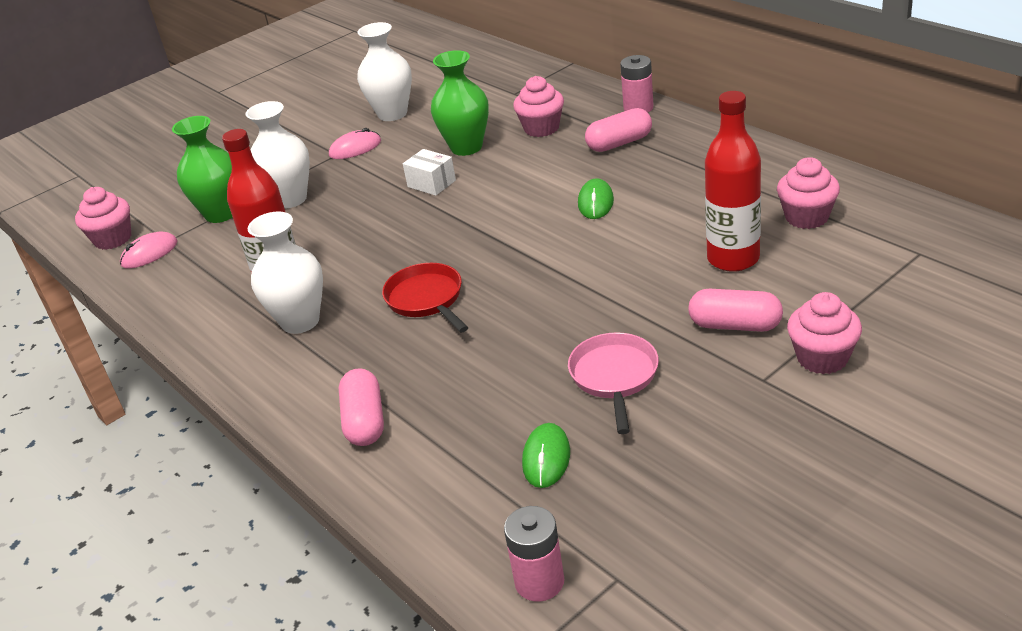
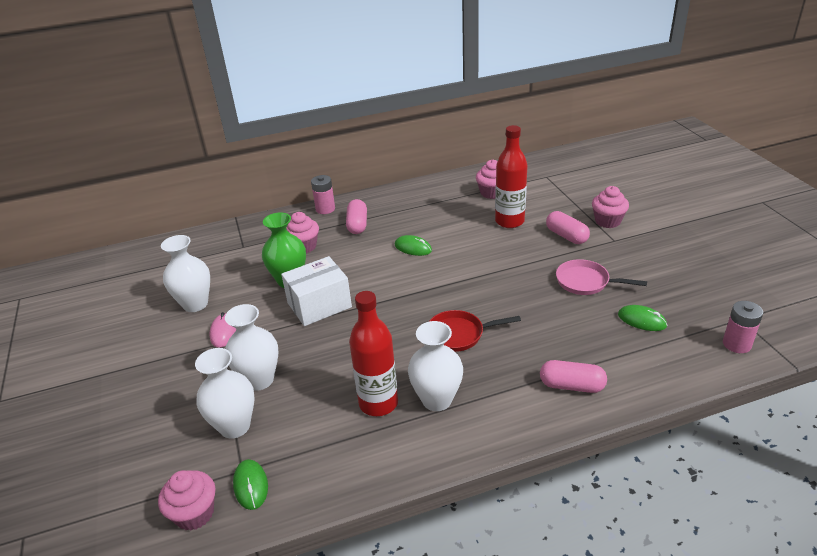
camera: 70 degrees left, 0 degrees up
(149, 253) = (251, 485): pink mouse -> green mouse
(221, 213) = (235, 426): green vase -> white vase
(431, 183) = (319, 305): white box -> white box, size x1.81
(735, 325) = (566, 236): pink capsule -> pink capsule turned 75 degrees counterclockwise

